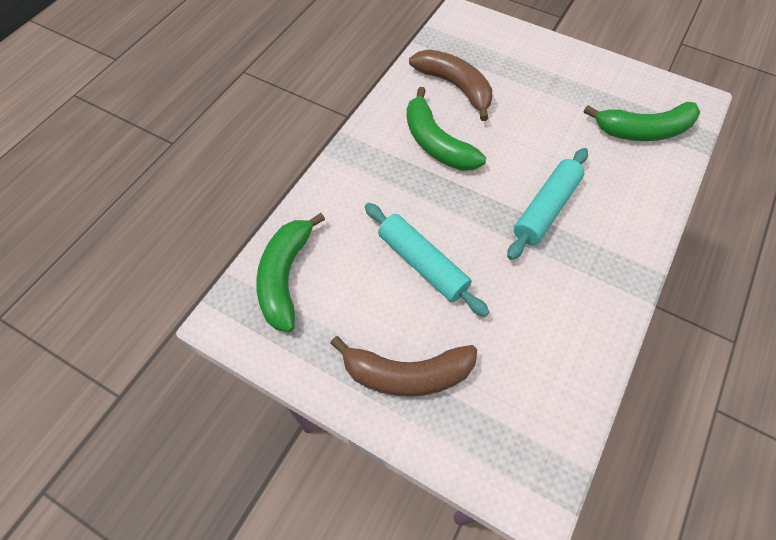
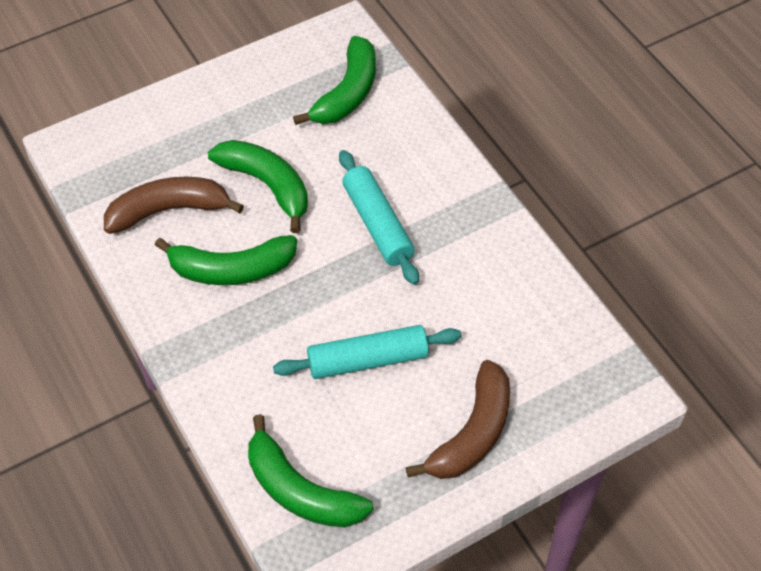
camera: 60 degrees left, 5 degrees down
(520, 126) = (267, 185): none -> green banana

